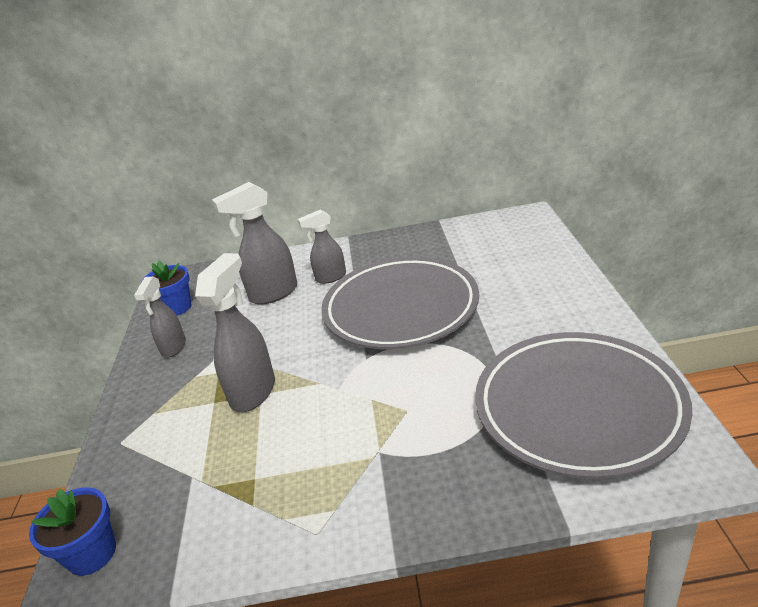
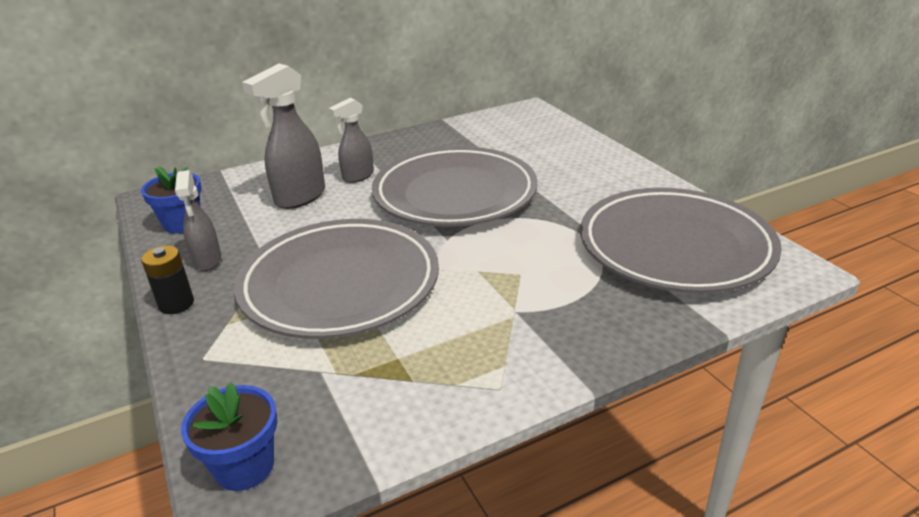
camera: 25 degrees left, 0 degrees up
(131, 386) = (176, 304): none -> black battery
(253, 391) = (340, 285): grey spray bottle -> grey plate

